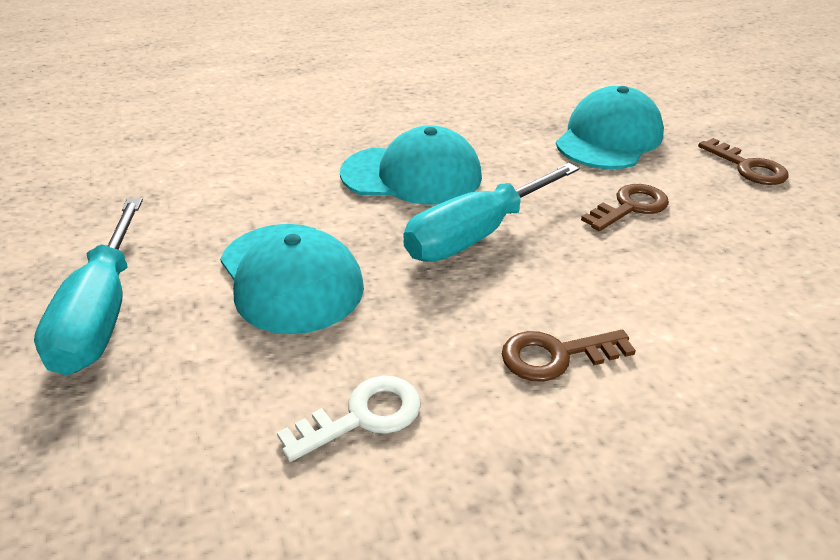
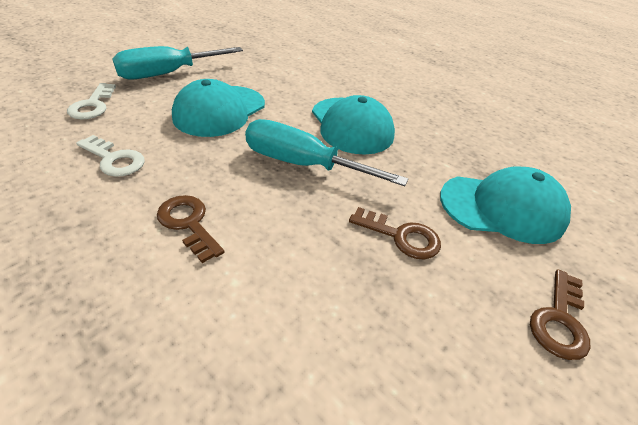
camera: 60 degrees right, 5 degrees up
(145, 433) = (92, 105): none -> white key

